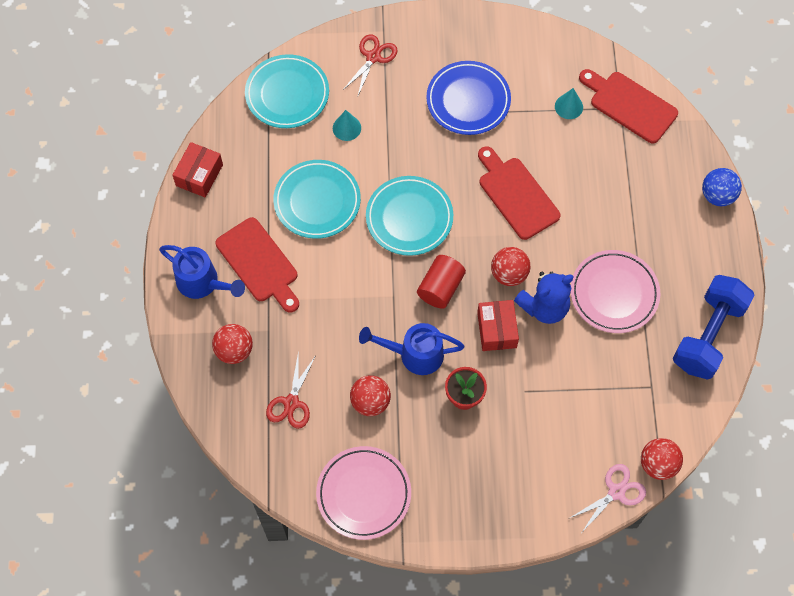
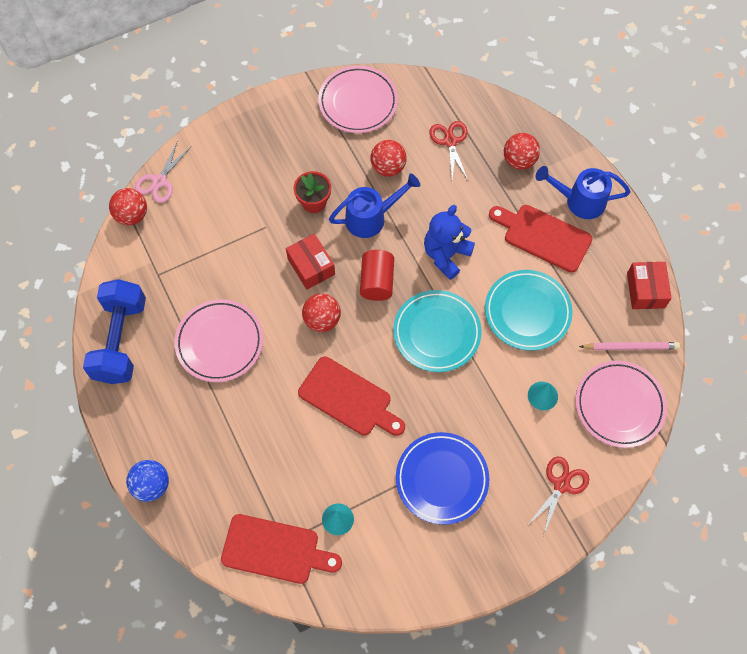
camera: 155 degrees right, 0 degrees up
(246, 134) = (630, 347): none -> pink pencil
(287, 94) = (619, 405): turquoise plate -> pink plate
(373, 57) = (561, 485): red scissors -> red scissors turned 150 degrees counterclockwise
(544, 307) = (278, 304): blue teddy bear -> blue teddy bear (446, 255)

